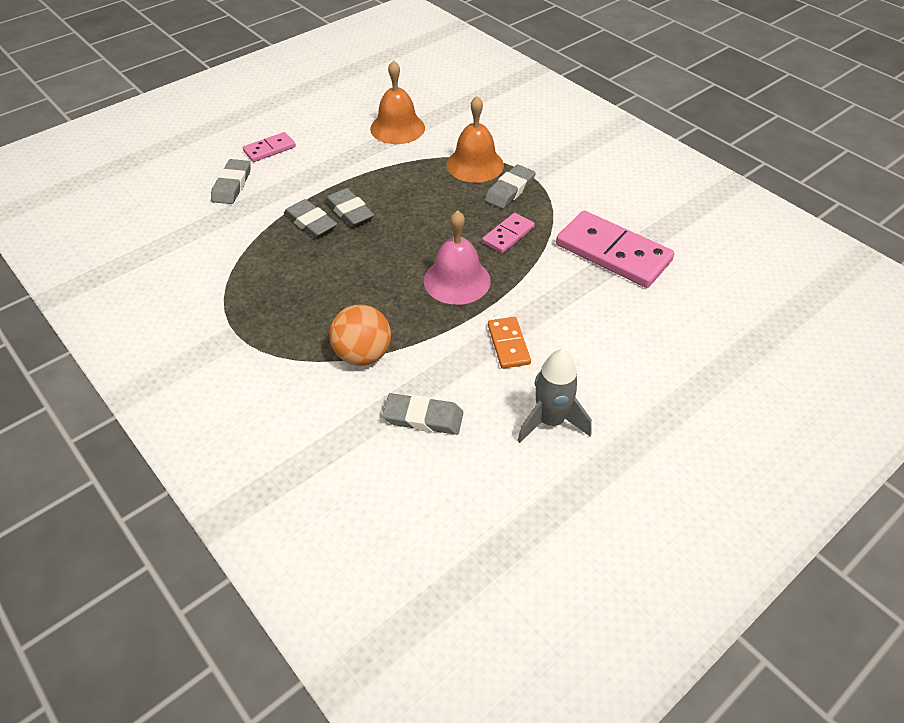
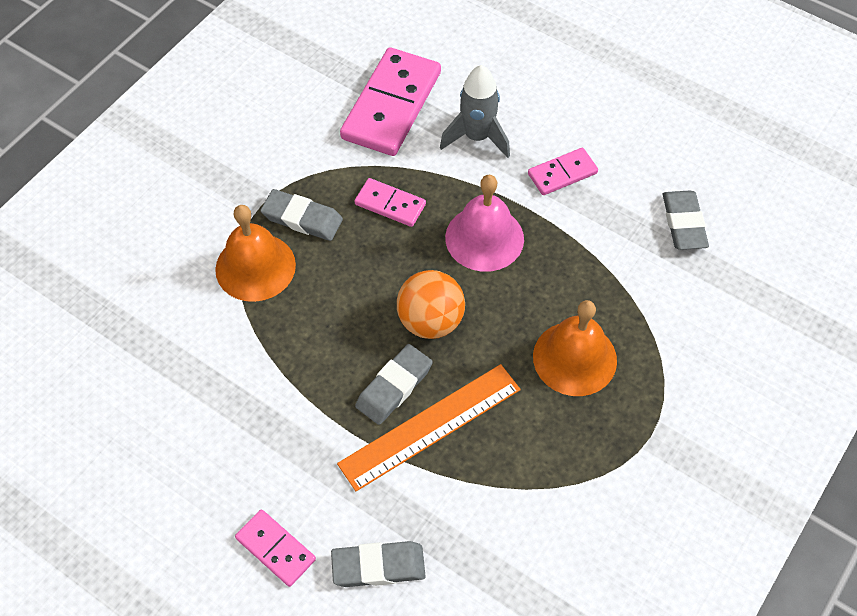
camera: 105 degrees left, 10 degrees up
(311, 222) = (430, 426): grey eraser -> orange ruler
(363, 355) = (628, 297): orange ball -> orange ball (430, 321)
(397, 128) = (183, 384): orange bell -> orange bell (574, 358)
(508, 344) = (562, 174): orange domino -> pink domino
(550, 421) = (643, 126): grey rocket -> grey rocket (477, 137)

